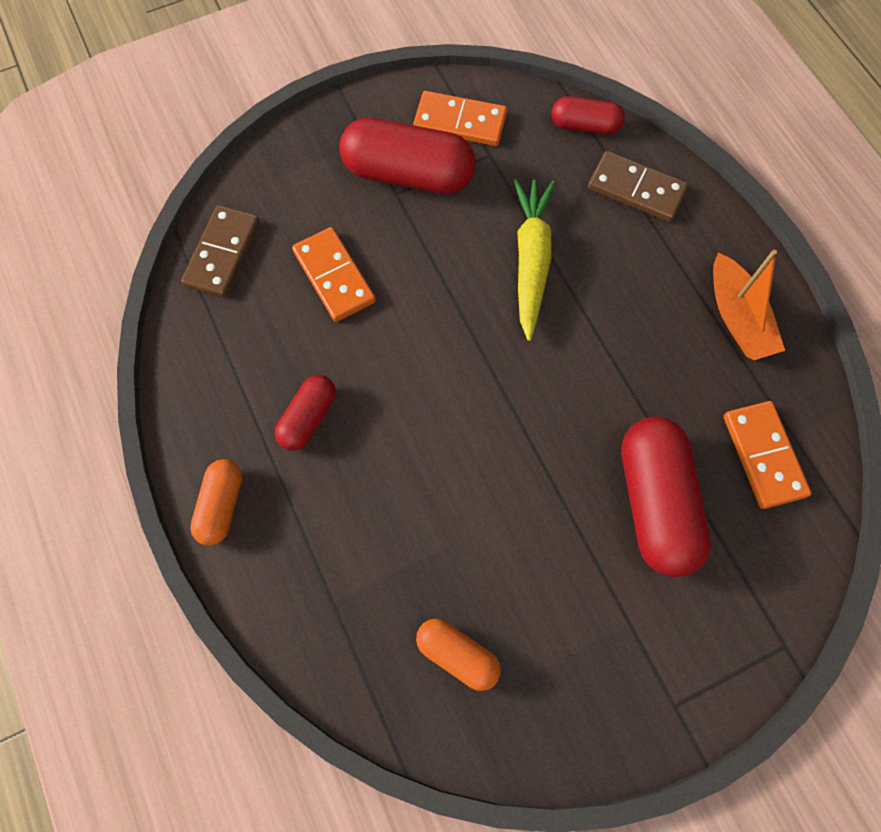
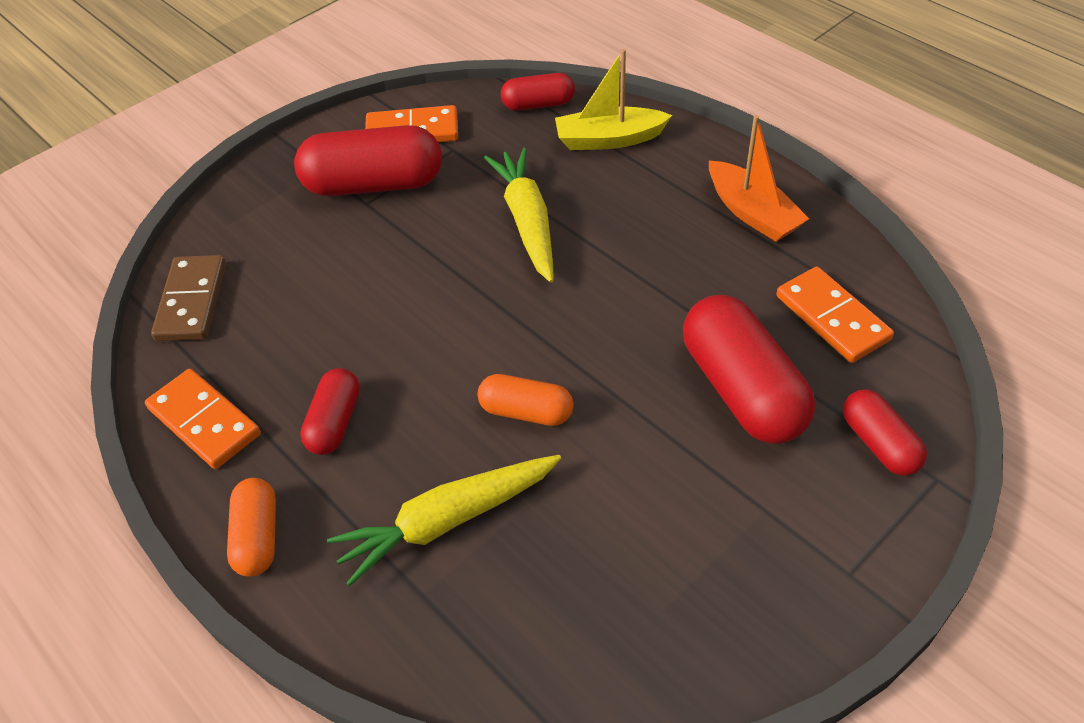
camera: 15 degrees left, 20 degrees down
(334, 276) = (323, 289): orange domino -> orange domino (204, 421)
(371, 543) = (446, 521): none -> yellow carrot
(457, 654) = (586, 601): orange capsule -> orange capsule (526, 411)
(636, 189) = (609, 139): brown domino -> yellow boat
(751, 596) = (879, 443): none -> red capsule

